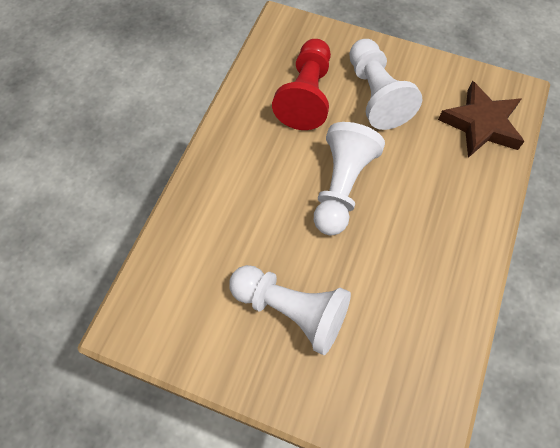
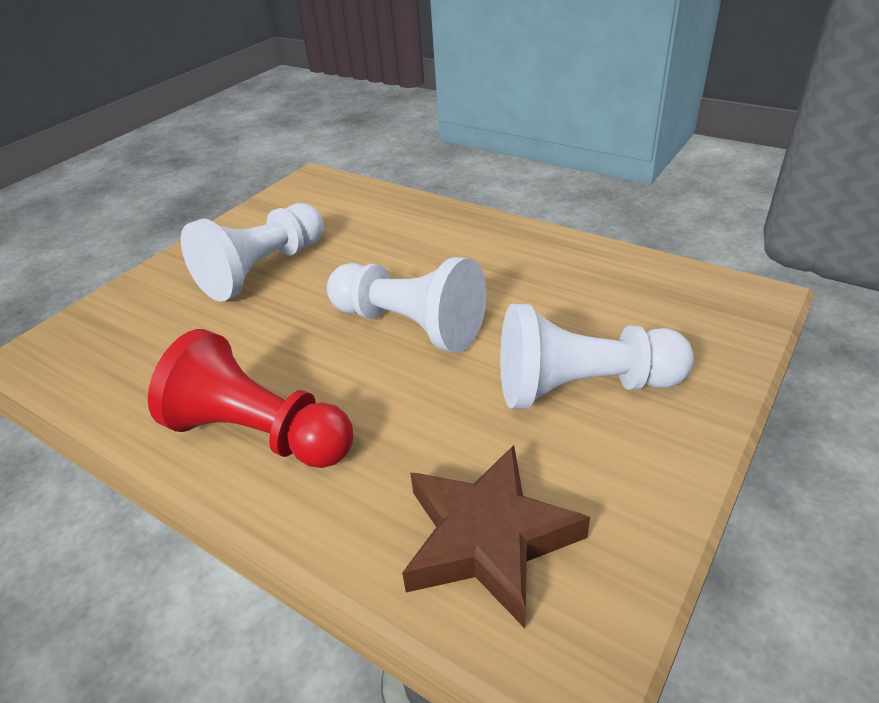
camera: 105 degrees right, 25 degrees down
(306, 95) = (587, 308): red pawn -> red pawn (260, 434)

